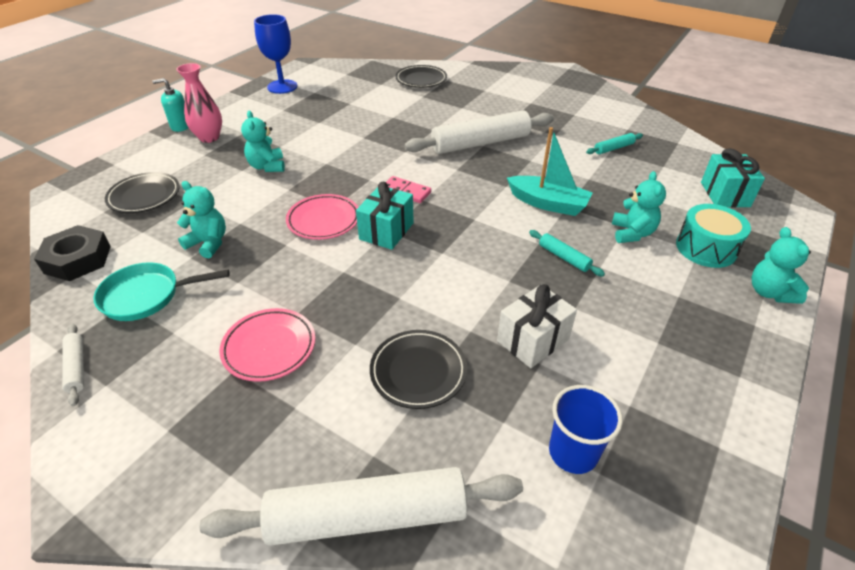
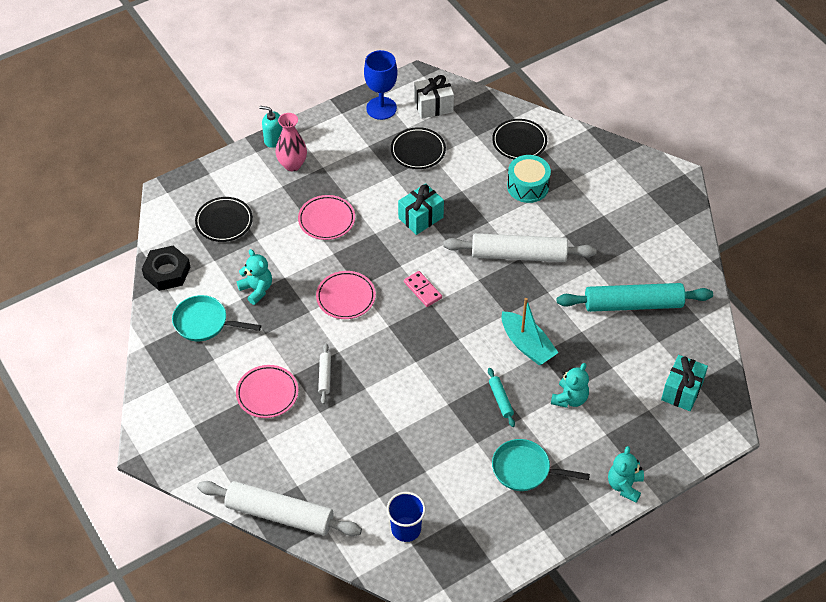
camera: 25 degrees right, 10 degrees up
(76, 367) = (153, 363): white rolling pin -> white rolling pin (325, 376)
(267, 166) = (326, 220): turquoise teddy bear -> pink plate
(386, 231) = (386, 326): turquoise gift -> turquoise gift (420, 217)
(418, 371) = (348, 446): black plate -> black plate (418, 151)
(532, 340) = (432, 454): white gift -> white gift (433, 106)
(613, 148) = (633, 304): turquoise rolling pin -> turquoise rolling pin, size x2.28
(653, 316) = (525, 469): none -> turquoise pan
(706, 248) = (614, 433): turquoise drum -> turquoise drum (528, 186)

